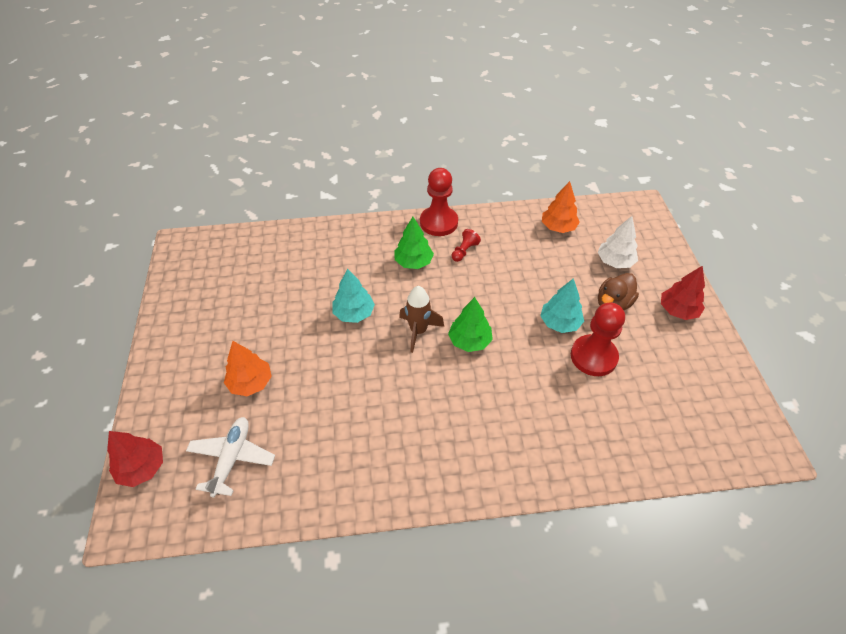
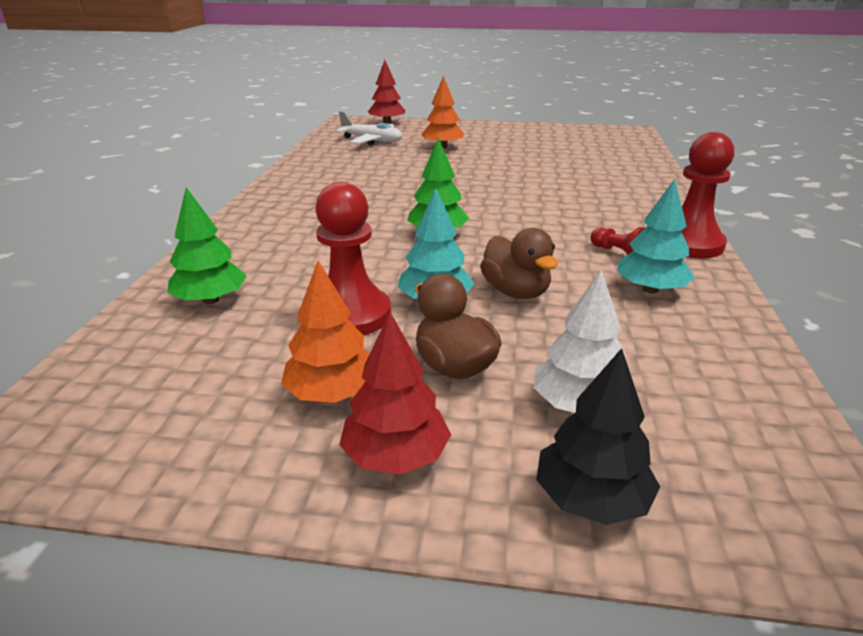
camera: 105 degrees right, 20 degrees down
(354, 313) = (511, 184): turquoise tree -> turquoise tree (650, 289)
(413, 262) = (595, 219): green tree -> green tree (211, 300)
(418, 331) = (469, 209): brown rocket -> none
(532, 290) = (516, 292): none -> brown duck
(558, 227) = (697, 355): orange tree -> orange tree (332, 393)
(661, 257) = (591, 499): none -> black tree

